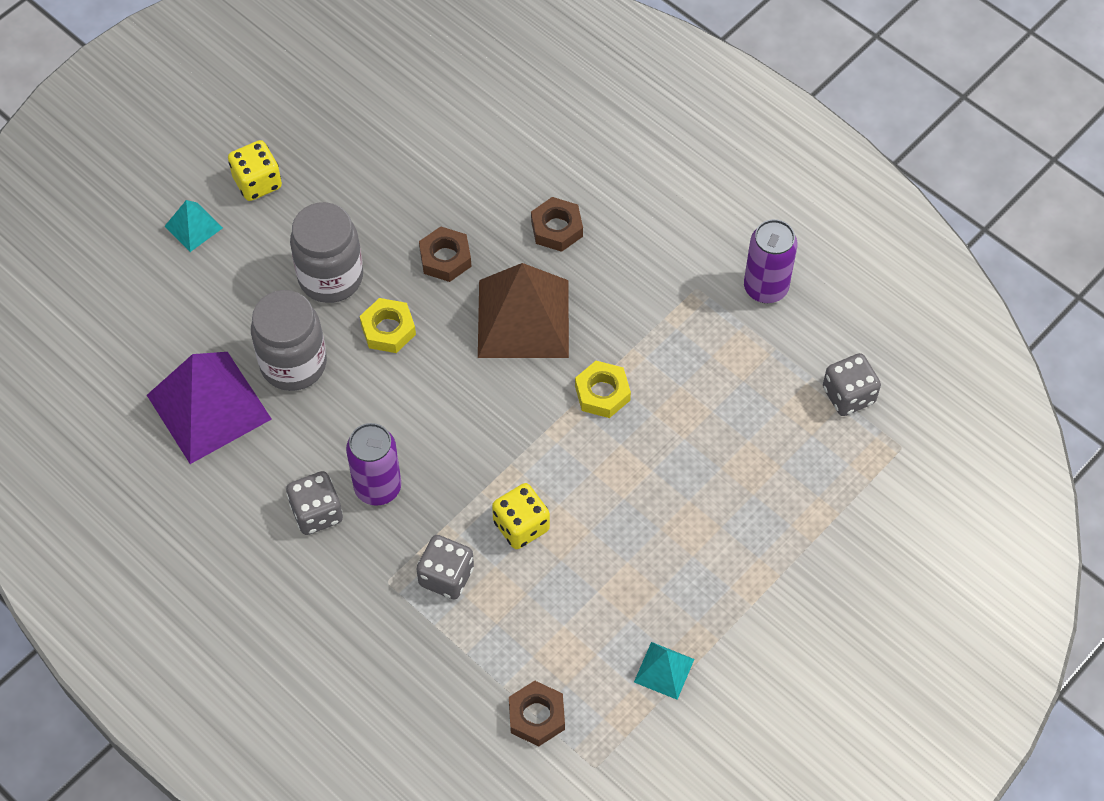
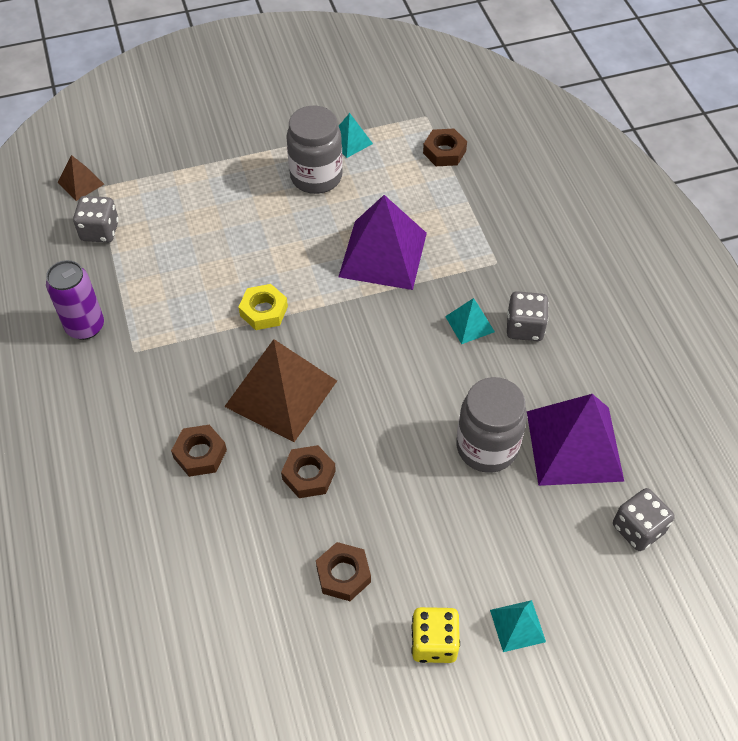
camera: 150 degrees left, 5 degrees down
(330, 277) = (416, 508): grey jar -> grey jar (316, 177)
(362, 195) = (343, 574): none -> brown nut
(378, 487) = (470, 324): purple can -> turquoise pyramid
(388, 329) = (393, 437): yellow nut -> none
(446, 576) = (454, 248): grey dice -> grey dice (638, 529)
(521, 526) = (383, 254): yellow dice -> purple pyramid
(925, 442) = (80, 183): none -> brown pyramid

